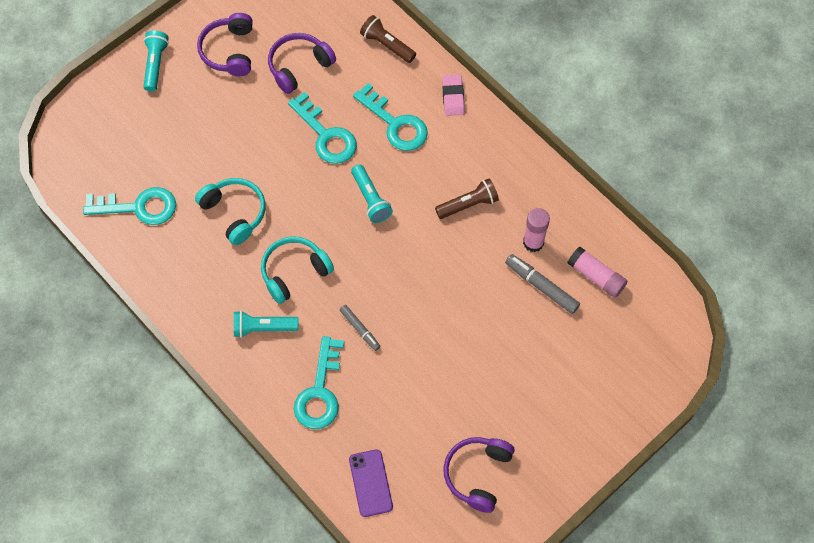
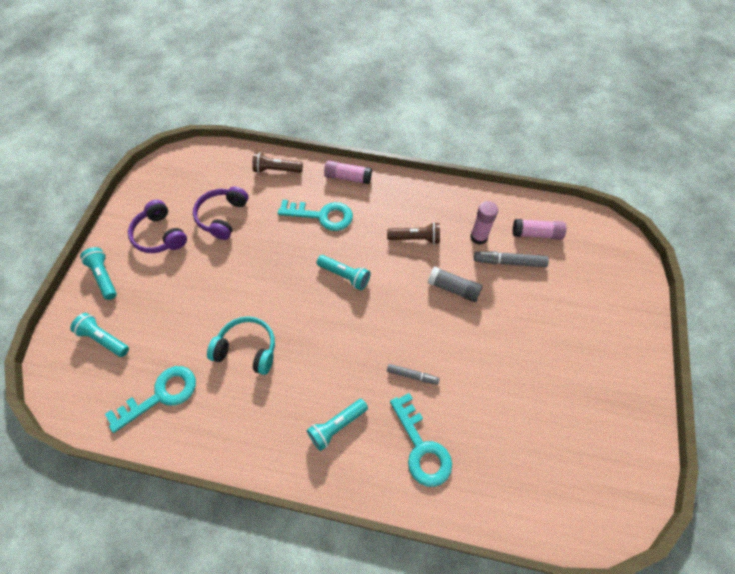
camera: 35 degrees left, 5 degrees down
(122, 126) = (104, 339): none -> turquoise flashlight
(294, 272) = (329, 365): turquoise headphones -> none
(326, 135) = (277, 251): turquoise key -> none
(370, 483) = (520, 496): purple phone -> none
(453, 97) = (348, 177): pink eraser -> pink glue stick
(463, 276) = (453, 288): none -> grey glue stick
(468, 204) = (415, 239): brown flashlight -> brown flashlight turned 60 degrees clockwise
(478, 474) = (588, 427): purple headphones -> none

